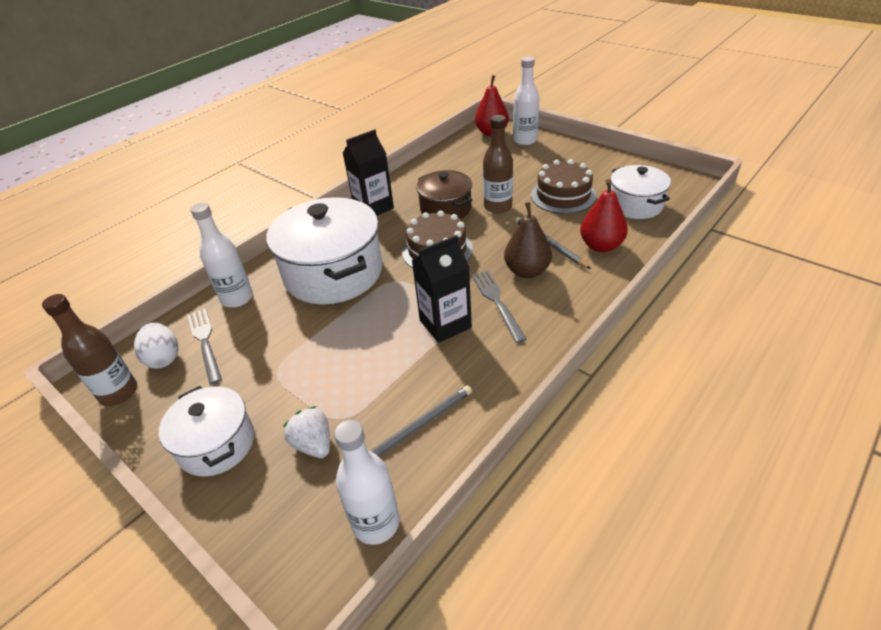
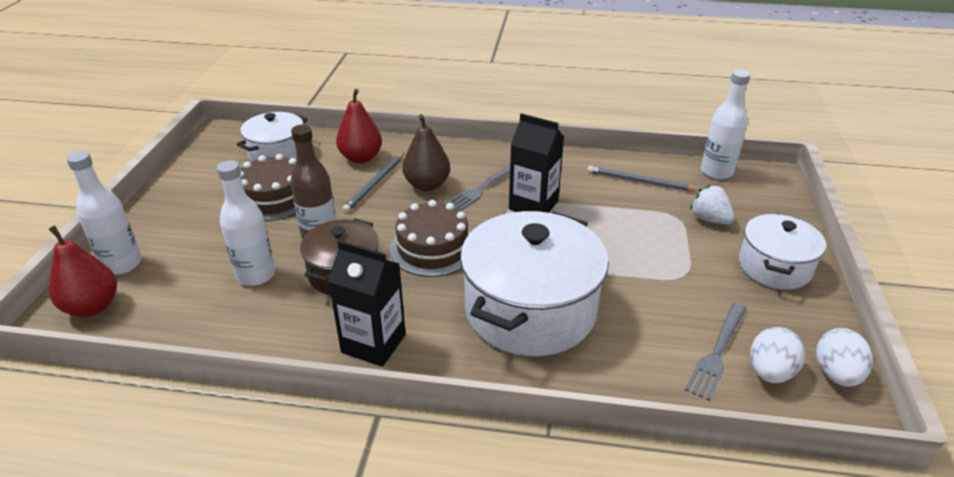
camera: 125 degrees left, 5 degrees down
(119, 393) = (836, 374): brown bottle -> white egg
(237, 298) = (642, 372): white bottle -> white bottle (256, 275)
(313, 444) = (709, 219): white strawberry -> white strawberry turned 120 degrees clockwise

